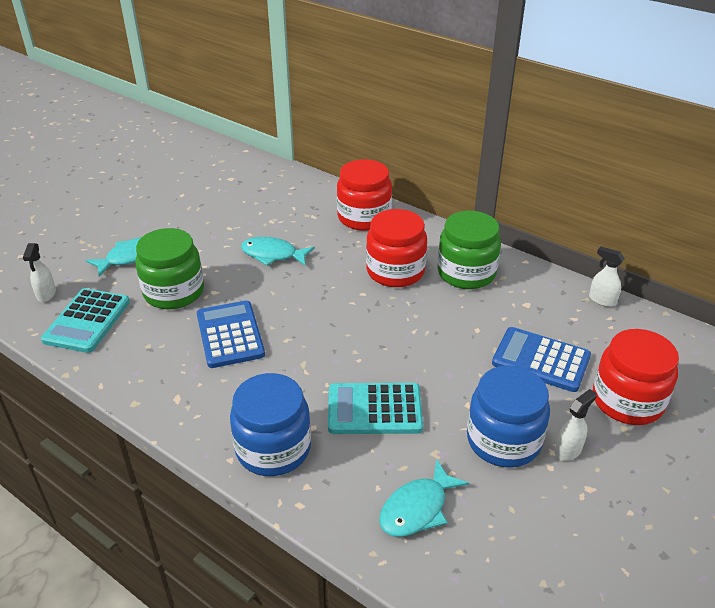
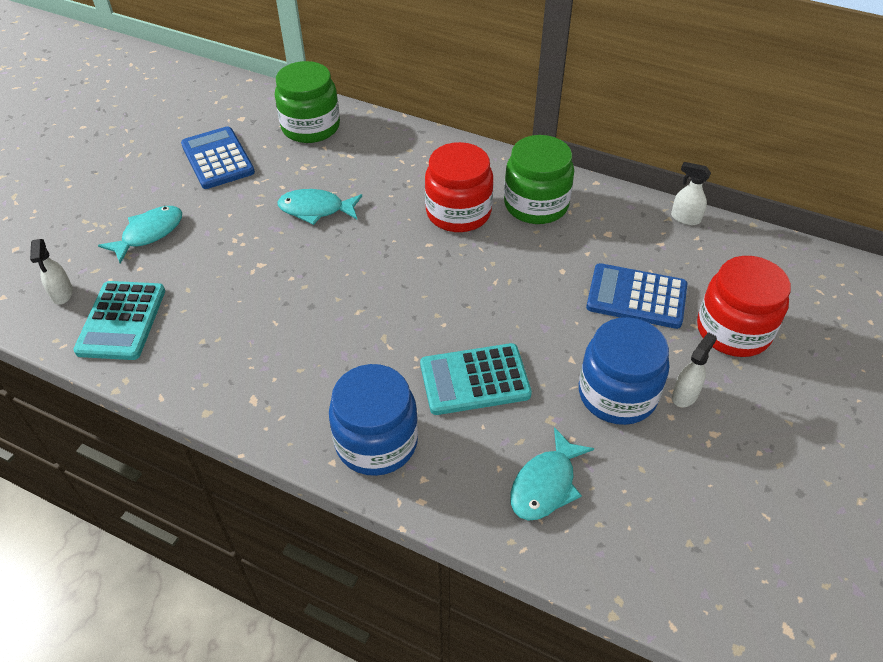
camera: 10 degrees left, 10 degrees up
(174, 292) = (214, 271): green jar -> green jar (310, 127)
(230, 335) = (293, 314): blue calculator -> blue calculator (218, 159)
(364, 217) = (407, 150): red jar -> none

